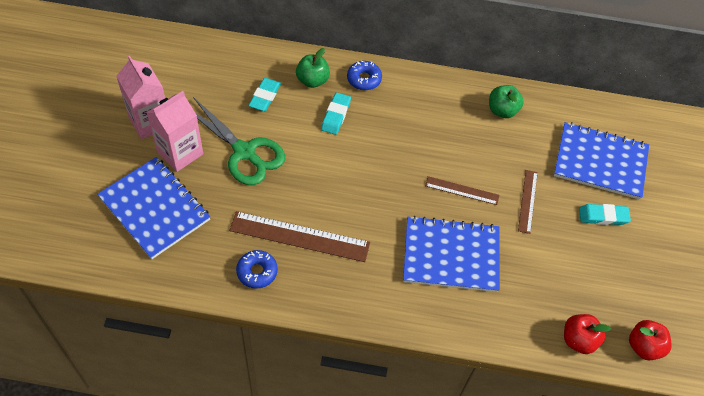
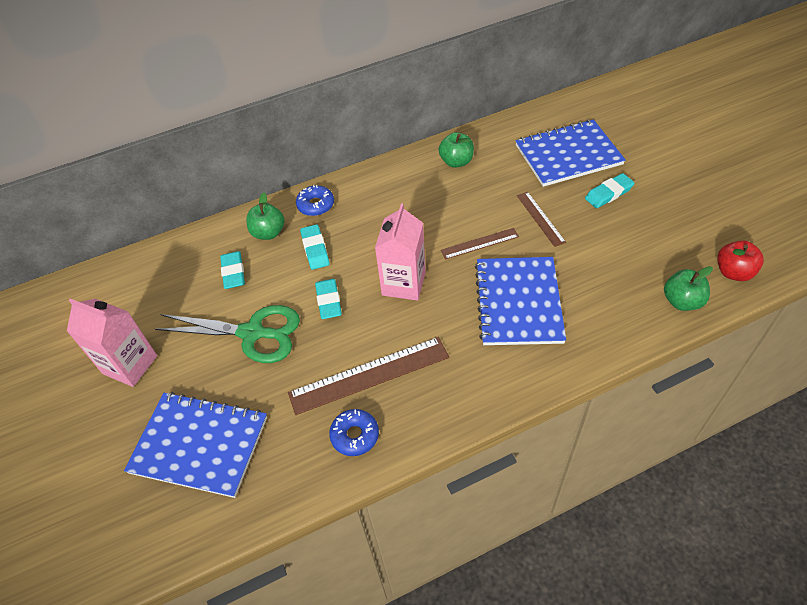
camera: 25 degrees left, 5 degrees down
(180, 153) = (185, 374): pink carton -> pink carton (403, 283)
(314, 163) = (329, 301): none -> turquoise eraser
(451, 255) = (518, 302): blue notebook -> blue notebook turned 60 degrees counterclockwise
(578, 340) = (682, 301): red apple -> green apple

